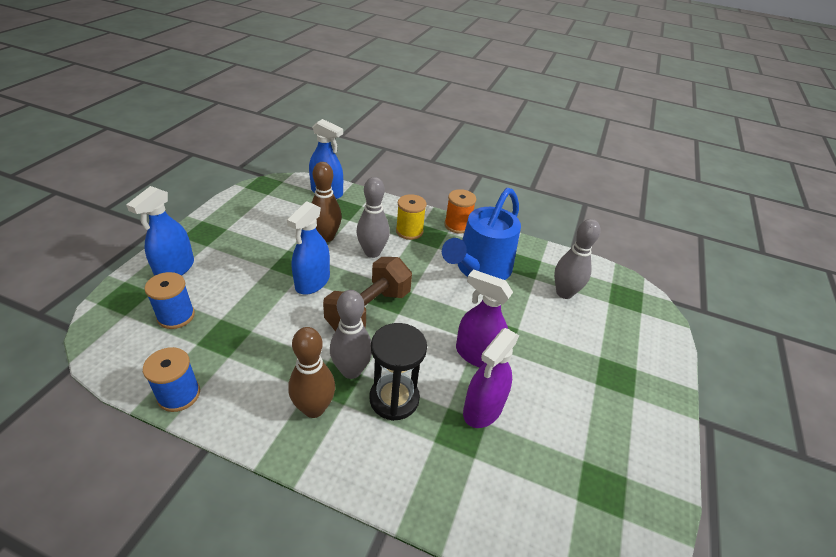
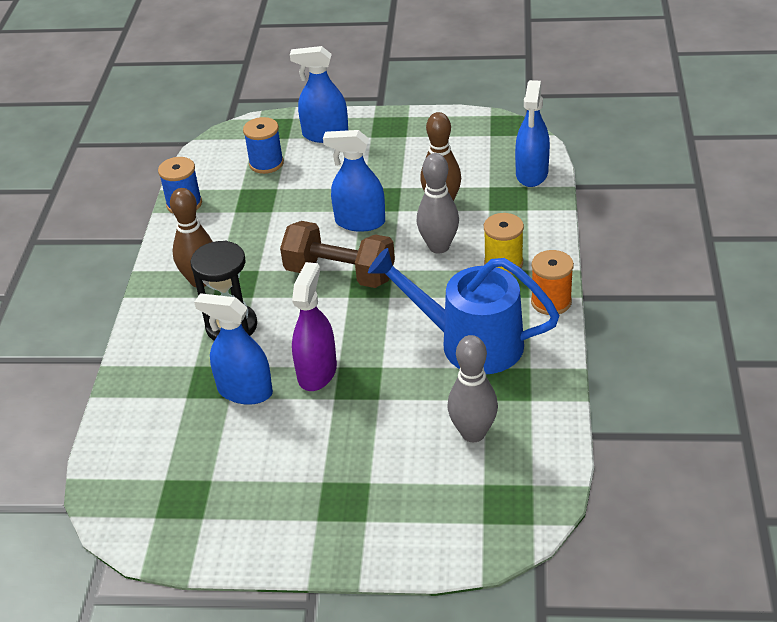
camera: 80 degrees right, 0 degrees up
(351, 370) = (253, 288): grey bowling pin -> none
(483, 409) = (245, 391): purple spray bottle -> blue spray bottle

